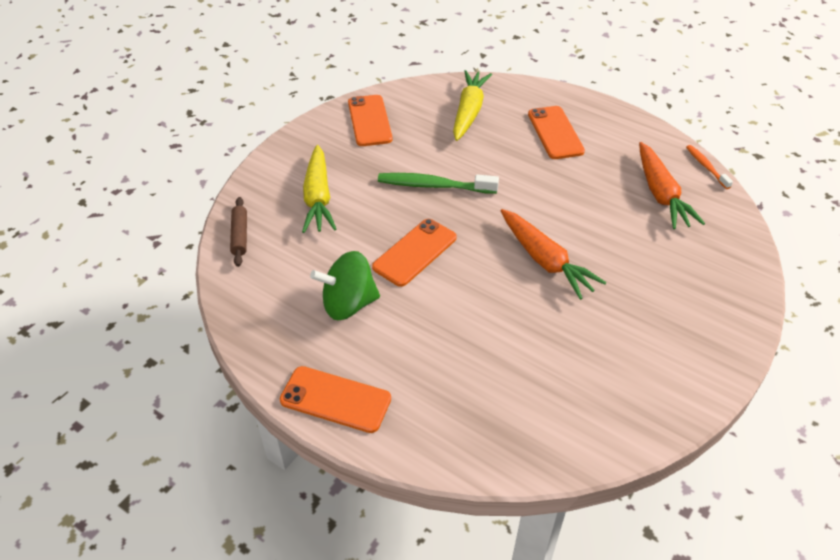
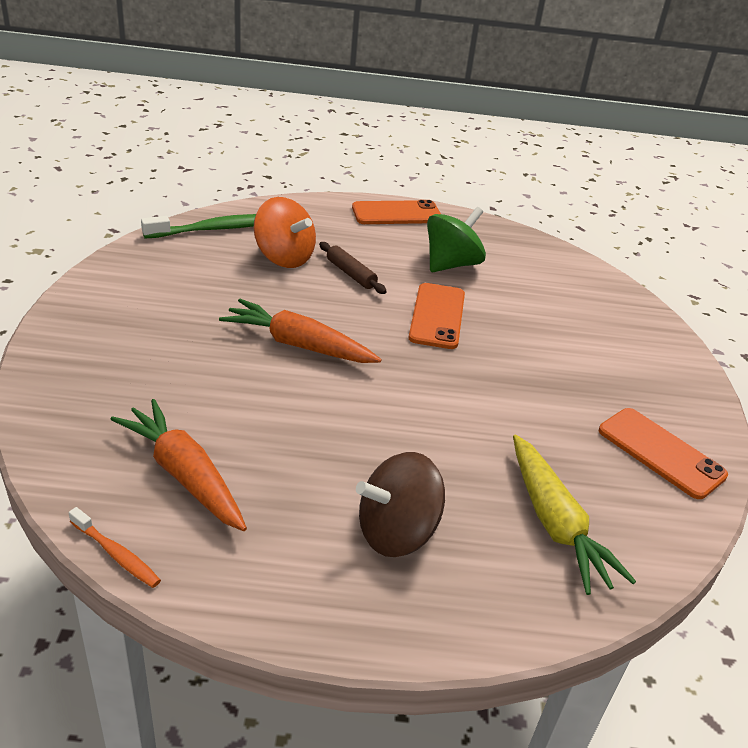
camera: 145 degrees right, 10 degrees down
(239, 236) = (605, 287): brown rolling pin -> brown rolling pin (351, 274)
(318, 197) = (588, 338): yellow carrot -> none
(433, 185) = (488, 389): green toothbrush -> green toothbrush (215, 229)
(505, 365) = (284, 257): none -> orange spinning top
(555, 133) = (397, 532): orange phone -> brown spinning top

